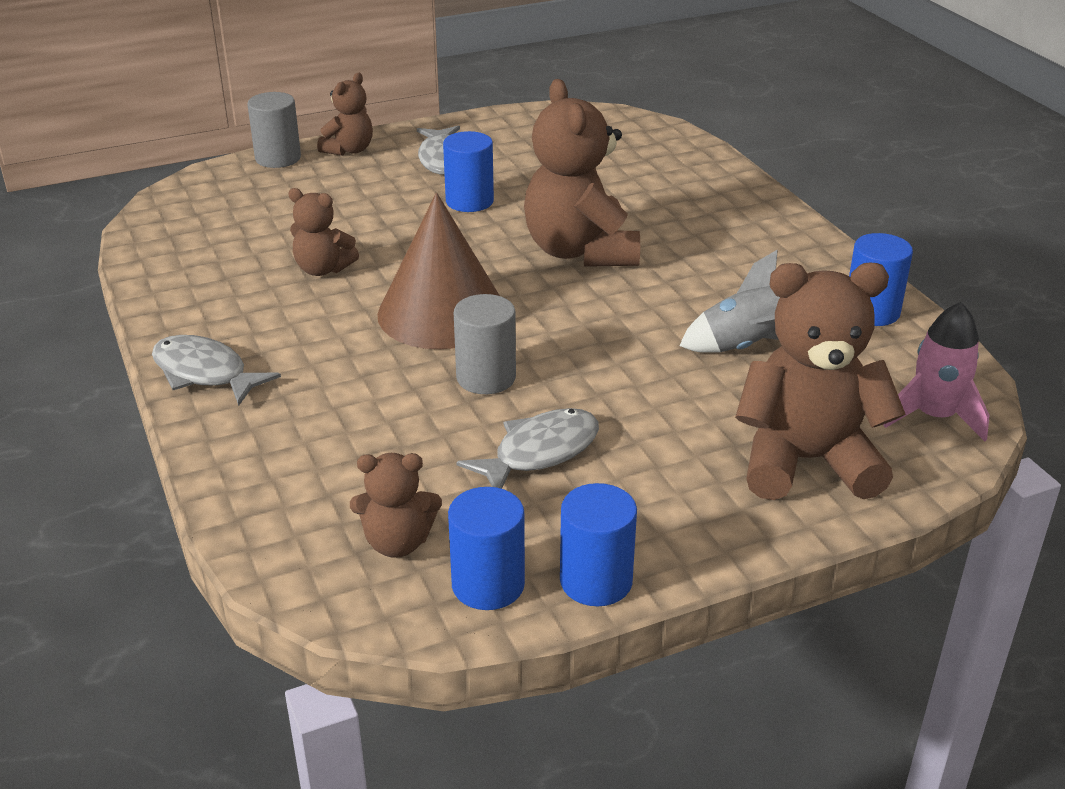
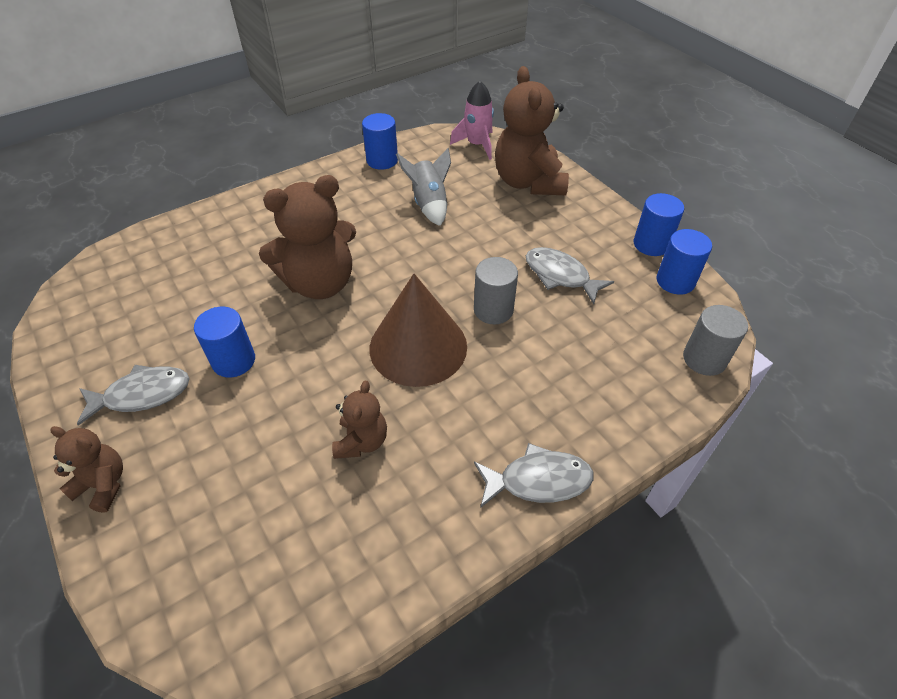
camera: 100 degrees left, 15 degrees up
(205, 373) = (538, 480): grey fish -> grey fish turned 120 degrees counterclockwise
(278, 158) = (112, 554): grey cylinder -> grey cylinder (704, 359)
(397, 543) = (664, 322): brown teddy bear -> none

